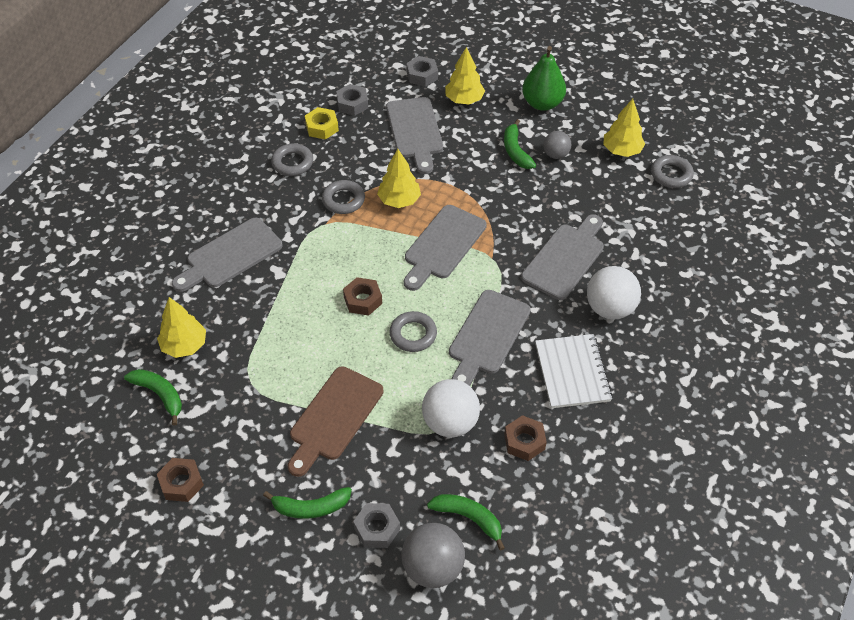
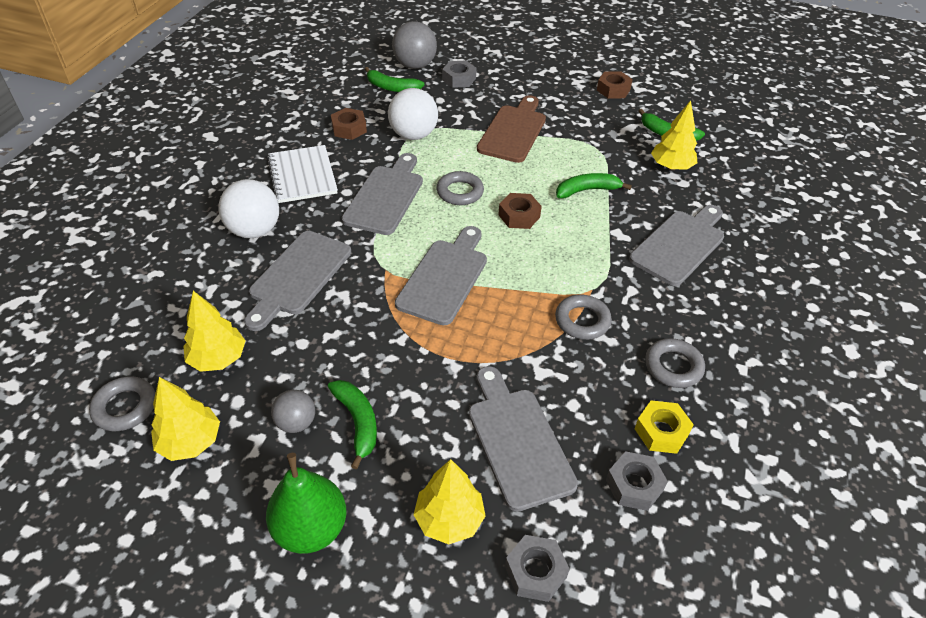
camera: 170 degrees right, 5 degrees down
(311, 507) = (511, 85): green banana -> green banana (587, 190)
(399, 200) = (511, 327): yellow tree -> yellow tree (218, 358)

